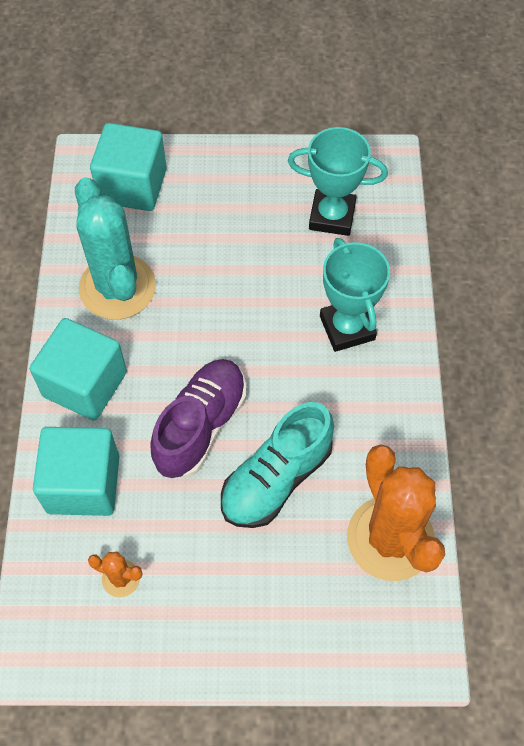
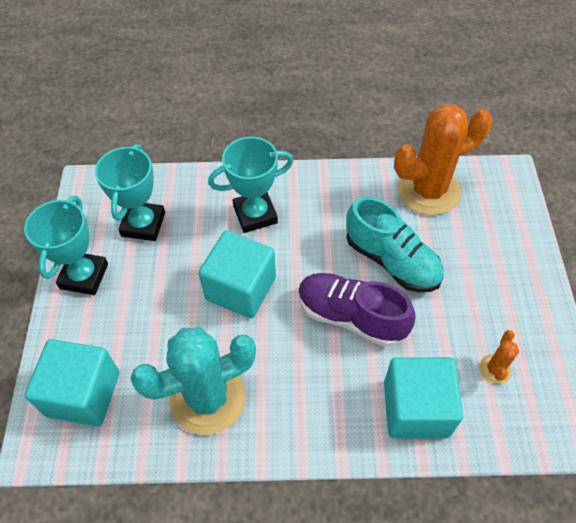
camera: 90 degrees left, 5 degrees down
(85, 384) = (315, 418): turquoise cube -> turquoise cube (241, 288)
(264, 170) = (84, 276): none -> turquoise trophy

